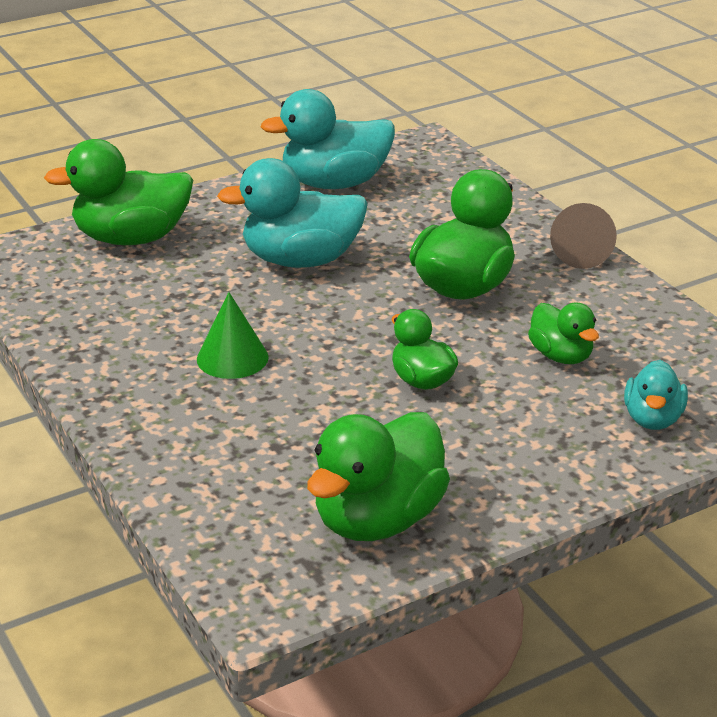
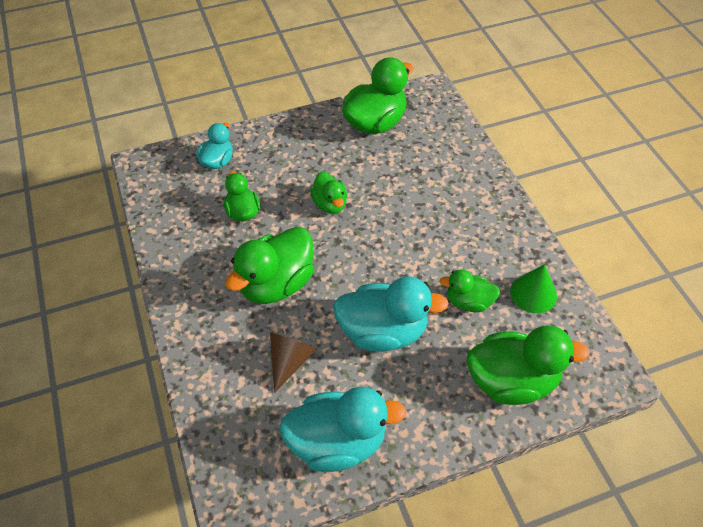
camera: 170 degrees left, 20 degrees up
(184, 296) = (468, 302): none -> green duck
(232, 358) = (438, 237): green cone -> green cone (533, 293)
(581, 254) = (179, 308): brown cone -> brown cone (290, 361)

